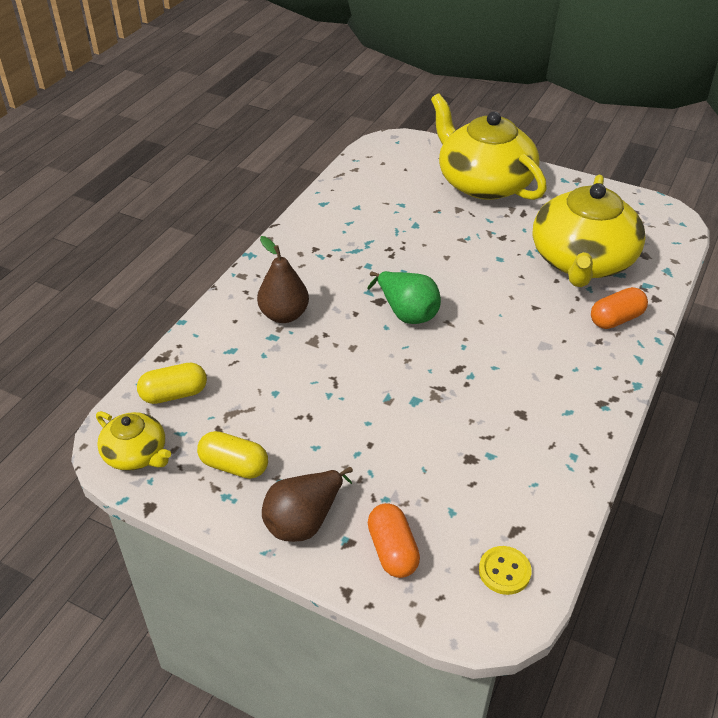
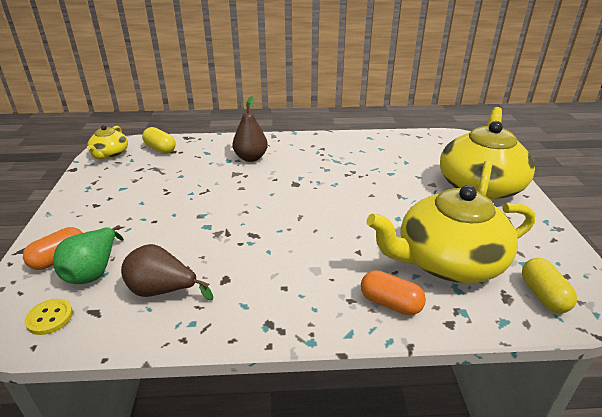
camera: 60 degrees right, 10 degrees down
(234, 466) = (113, 182): yellow capsule -> yellow capsule (543, 295)
(304, 520) = (77, 218): brown pear -> brown pear (163, 291)
(406, 313) = (293, 197): green pear -> green pear (94, 271)

